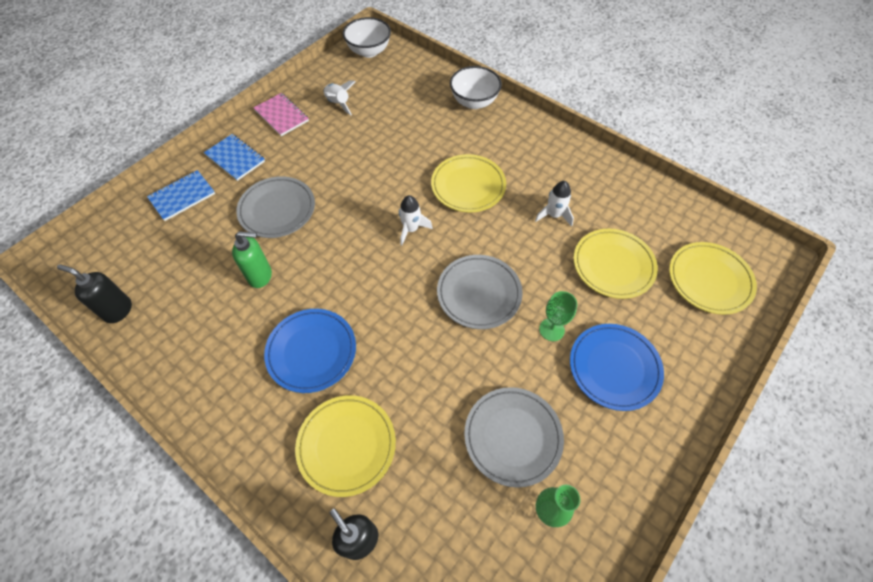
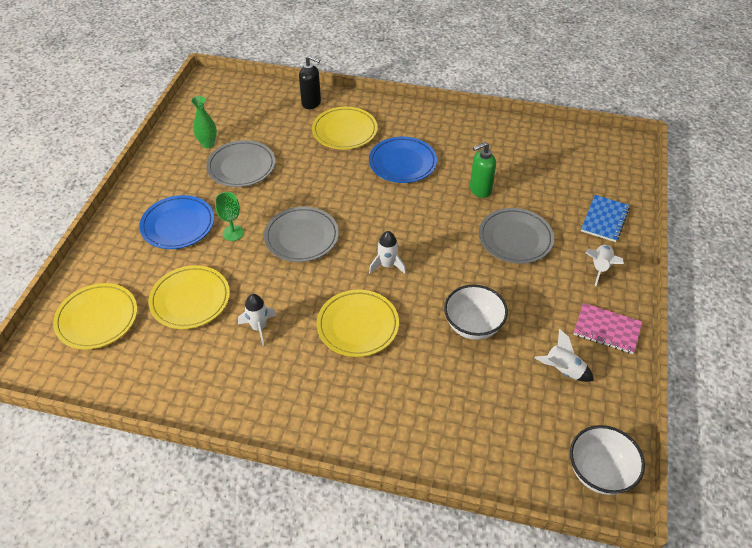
camera: 155 degrees right, 10 degrees down
(118, 310) = (554, 139): black soap dispenser -> none
(235, 158) = (600, 267): blue notebook -> white rocket
(474, 102) = (408, 441): white bowl -> white bowl (473, 326)

